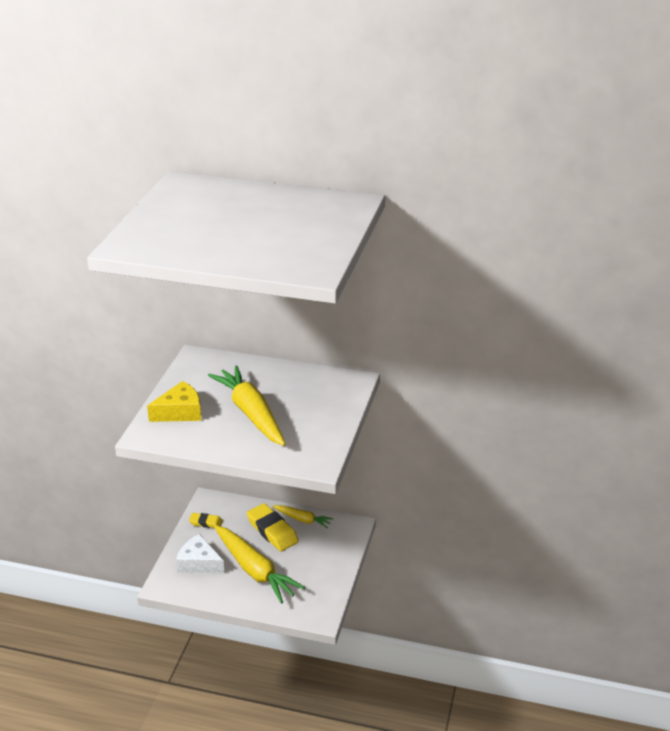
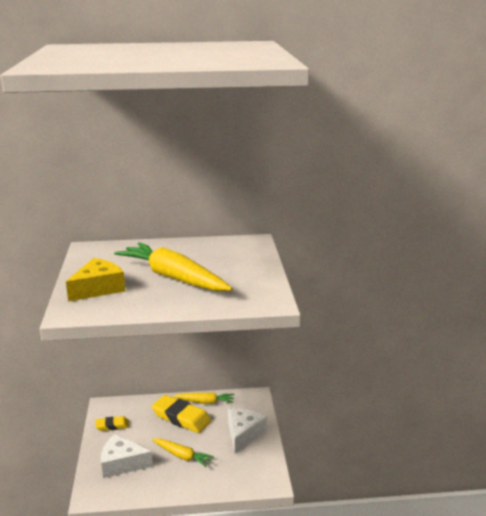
camera: 20 degrees left, 10 degrees down
(254, 570) = (182, 456): yellow carrot -> yellow carrot, size x0.52
(322, 563) = (244, 434): none -> white cheese

